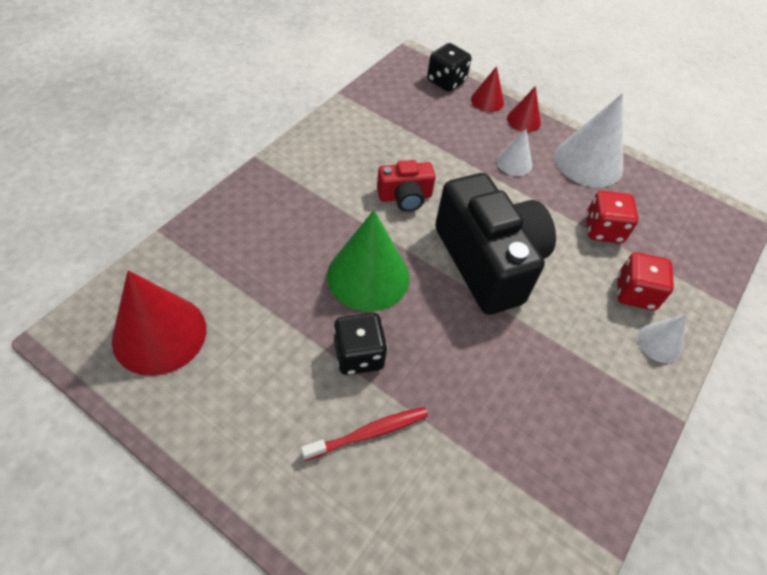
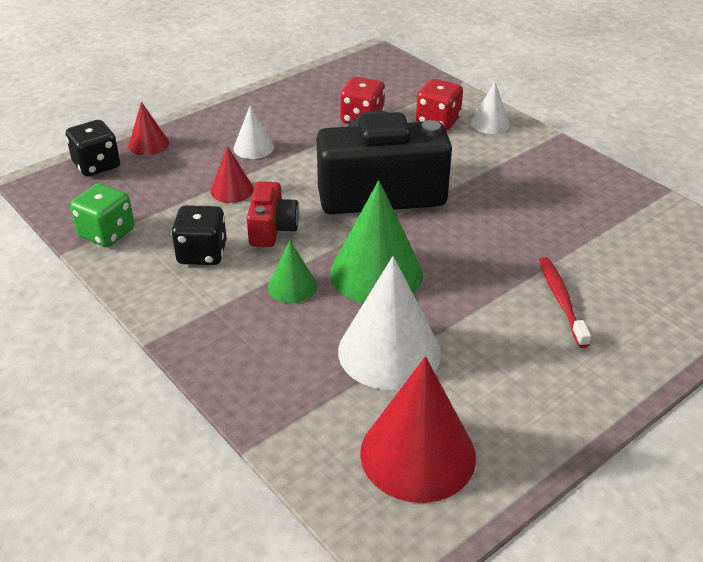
camera: 70 degrees left, 15 degrees down
(335, 223) = (292, 286): none -> green cone
(359, 355) = (474, 294): black dice -> black dice (202, 253)
(367, 107) = (107, 233): none -> green dice
(523, 120) = (193, 128): red cone -> red cone (232, 190)
(588, 162) = (273, 105): white cone -> white cone (389, 351)

